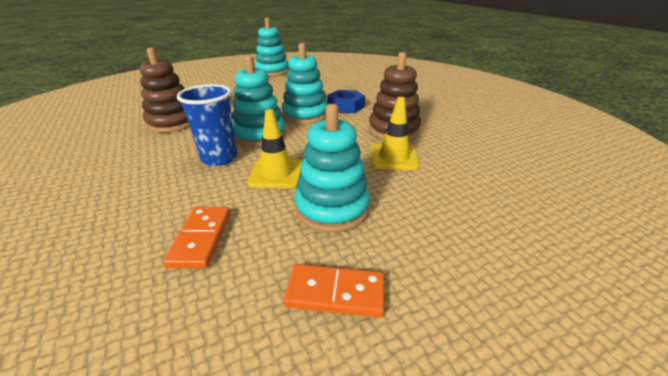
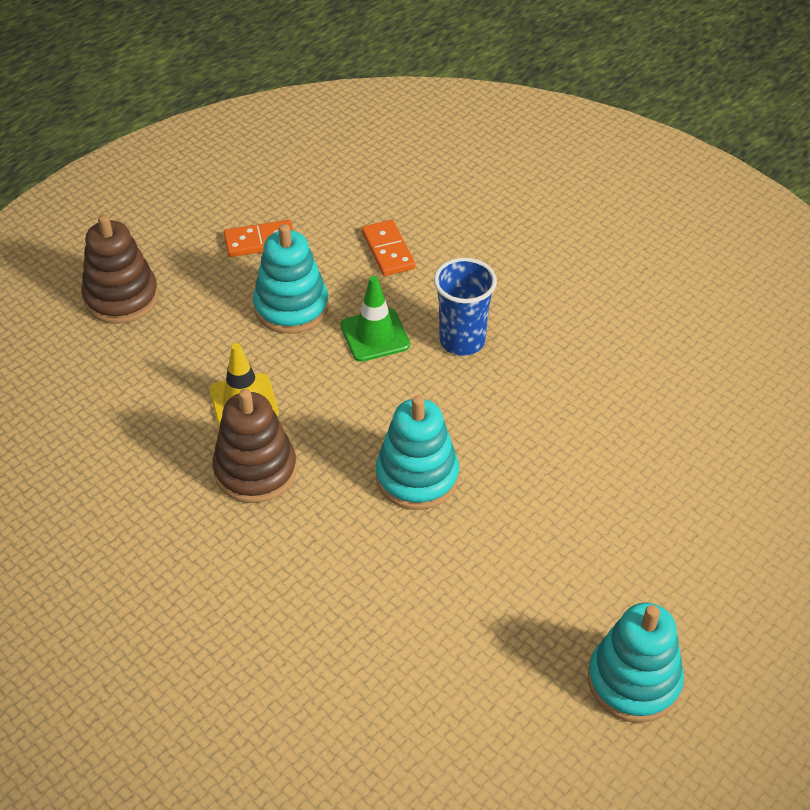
camera: 160 degrees right, 15 degrees up
(172, 122) = (607, 394): brown stacking toy -> brown stacking toy (121, 297)
(260, 135) = (450, 400): turquoise stacking toy -> none
(276, 173) = (375, 335): yellow traffic cone -> green traffic cone
(346, 106) = (360, 531): blue nut -> none

